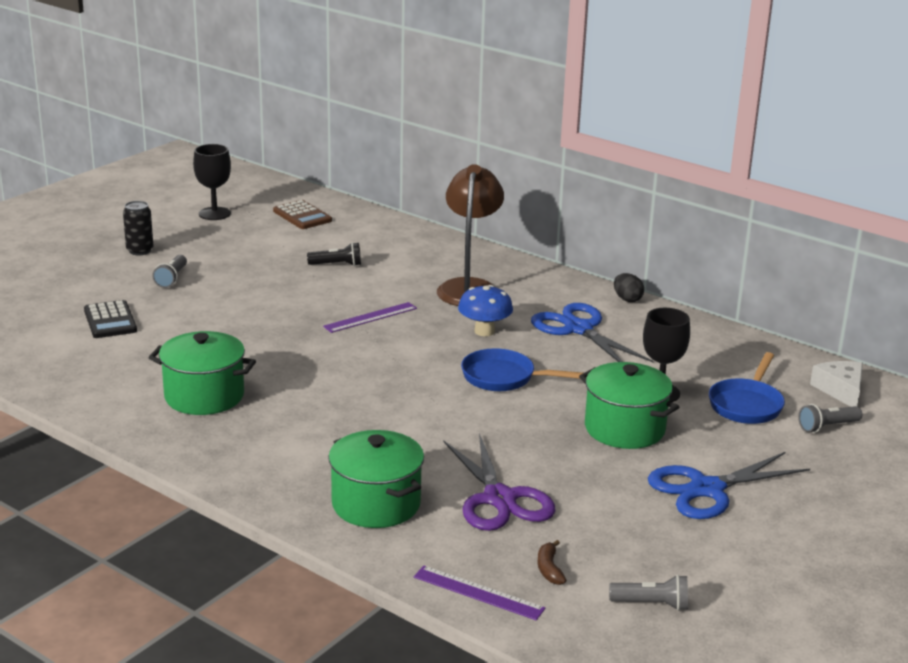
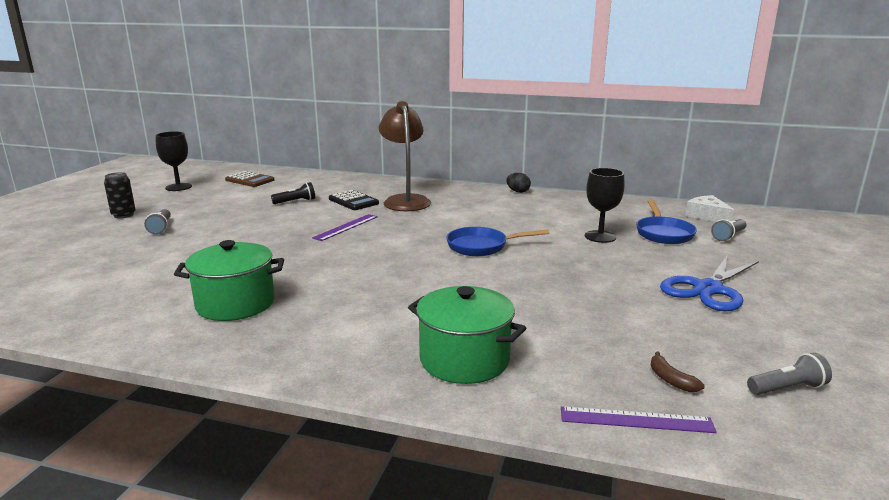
camera: 20 degrees left, 5 degrees down
(110, 320) = (114, 263): black calculator -> black calculator (353, 201)
(484, 331) = (440, 222): blue mushroom -> none
(499, 499) = (566, 331): purple scissors -> none
(578, 329) = (504, 211): blue scissors -> none
(624, 429) = (603, 262): green pot -> none

